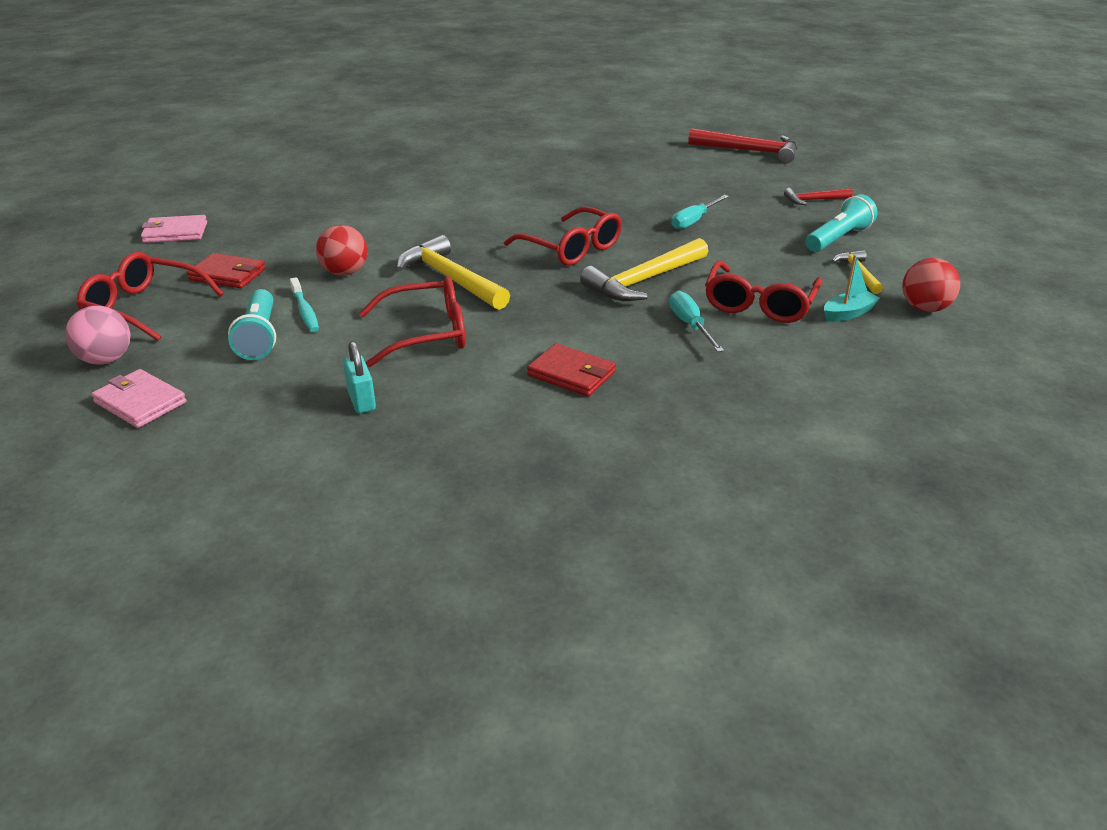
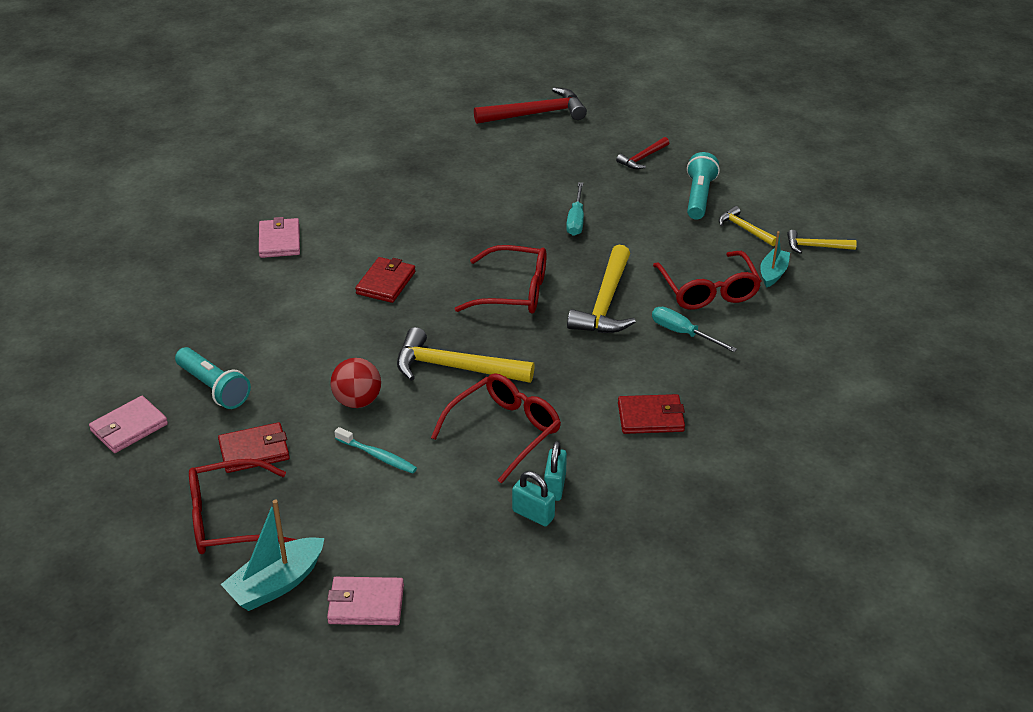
camera: 35 degrees left, 5 degrees up
(106, 360) = (276, 584): pink ball -> turquoise boat
(259, 337) = (375, 499): turquoise flashlight -> turquoise flashlight (213, 388)
(410, 388) = (554, 486): none -> turquoise padlock
(437, 168) = (279, 241): none -> pink wallet
(477, 212) = (386, 283): none -> red wallet
(924, 308) = (816, 247): red ball -> yellow hammer

